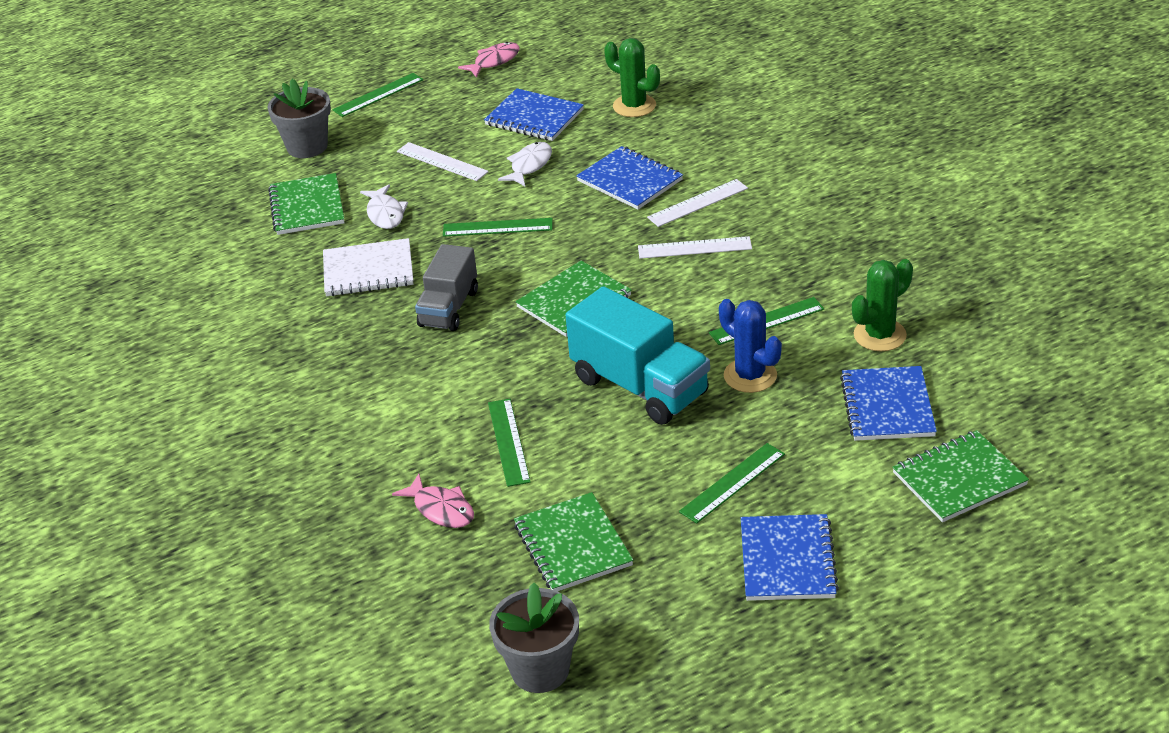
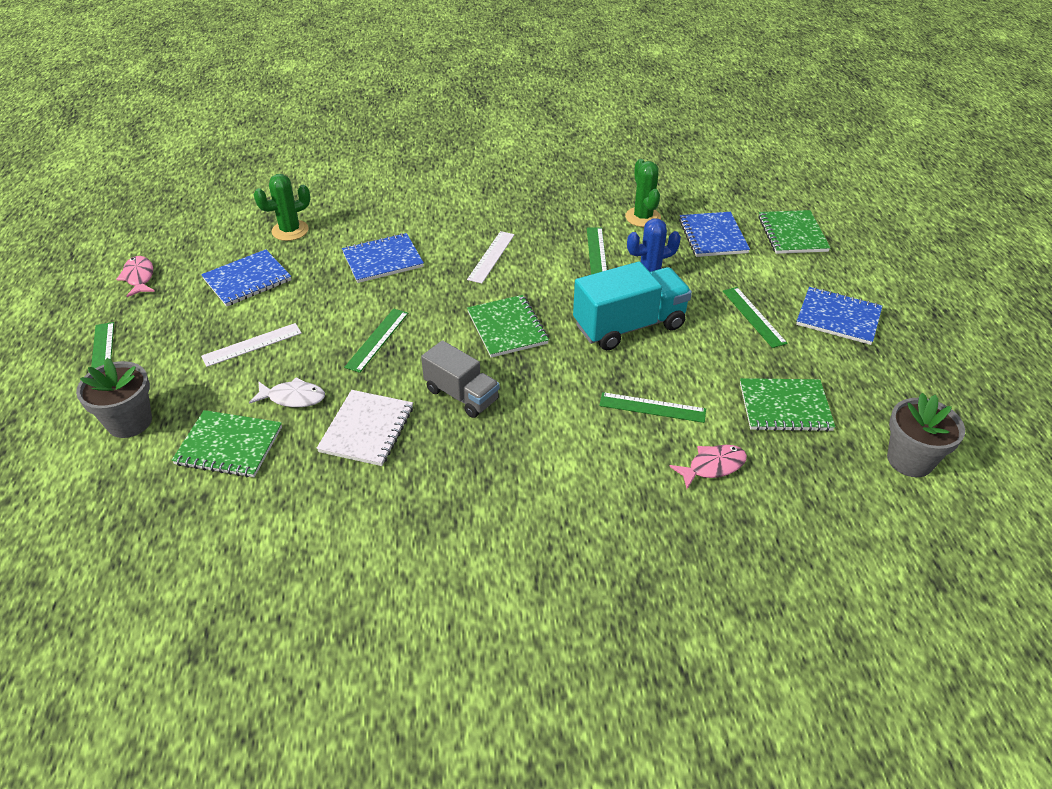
camera: 70 degrees left, 5 degrees up
(529, 166) = (311, 300): white fish -> none
(698, 203) = (440, 240): white ruler -> none
(887, 406) = (712, 236): blue notebook -> blue notebook turned 60 degrees clockwise

